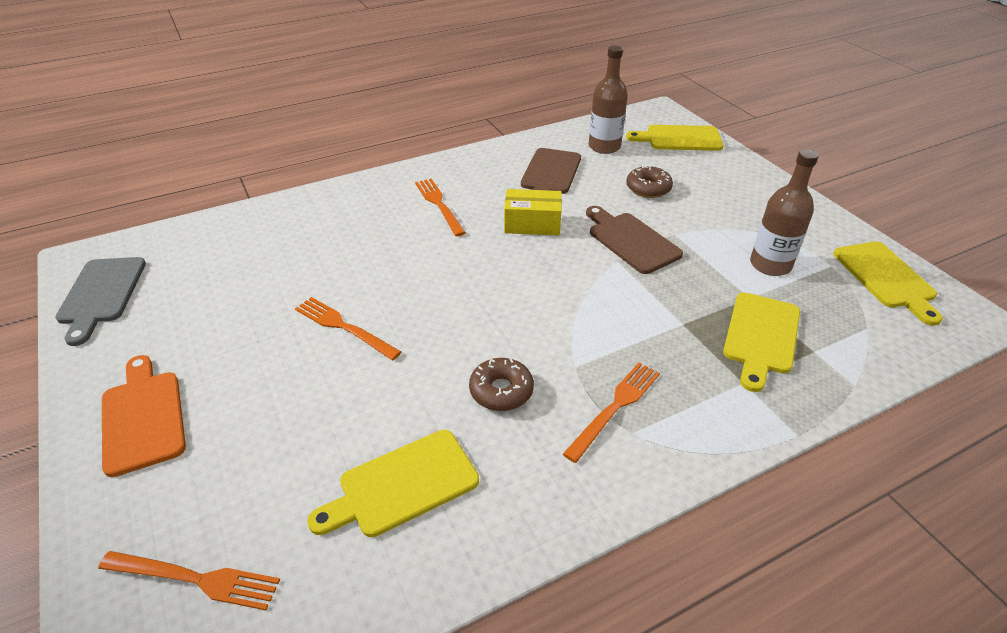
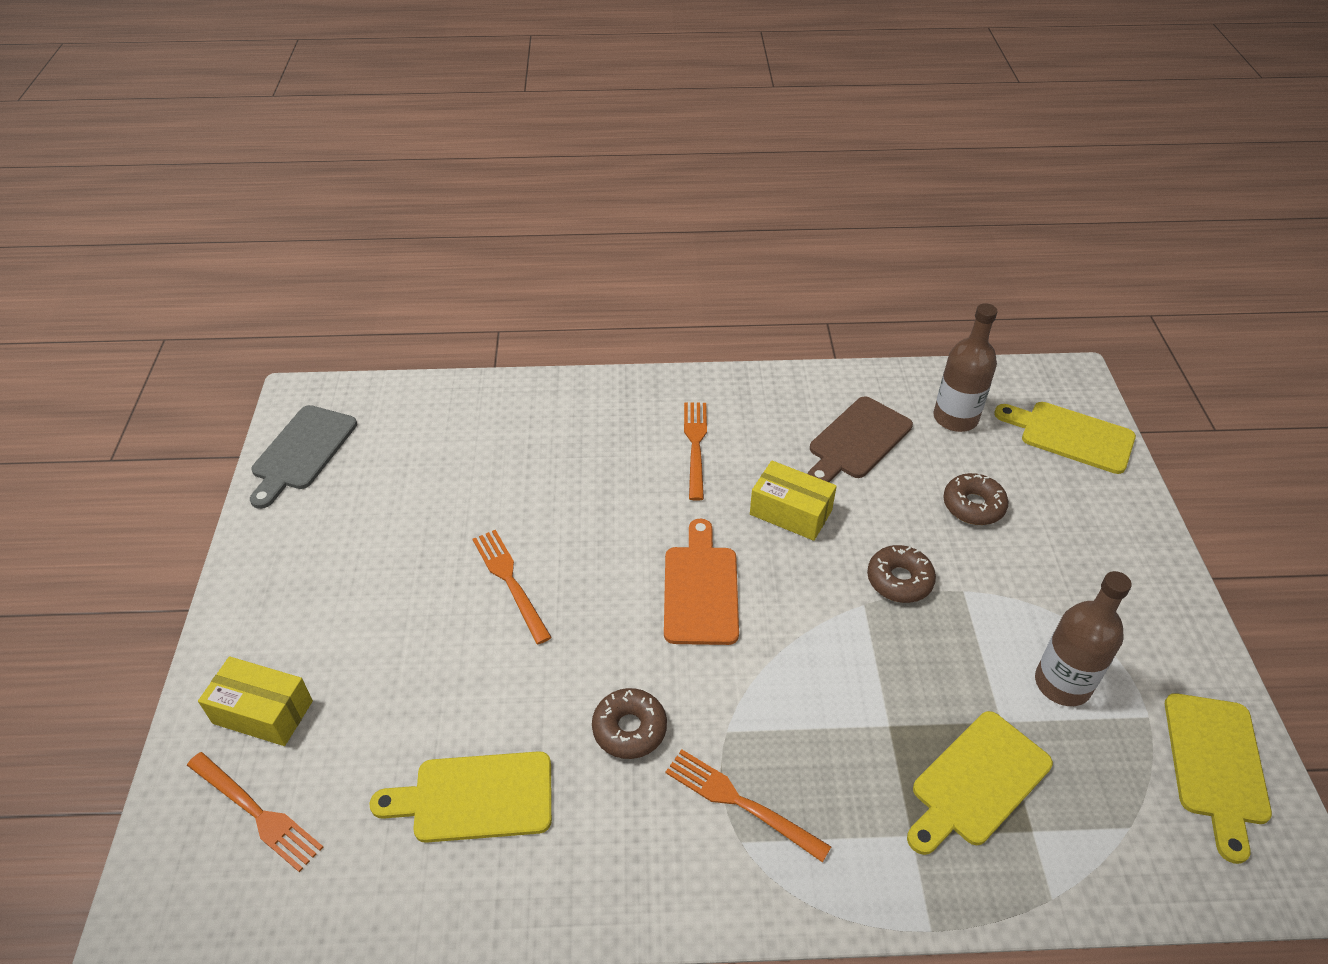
camera: 25 degrees right, 5 degrees up
(143, 417) = (282, 617): orange cutting board -> orange cutting board (700, 589)
(160, 496) = (263, 712): none -> yellow box
(615, 407) = (740, 802): orange fork -> orange fork turned 120 degrees counterclockwise
(631, 241) = (899, 580): brown cutting board -> brown donut

